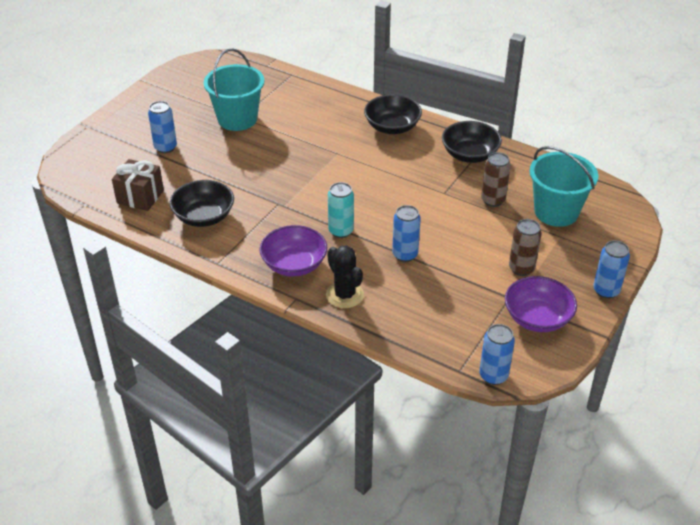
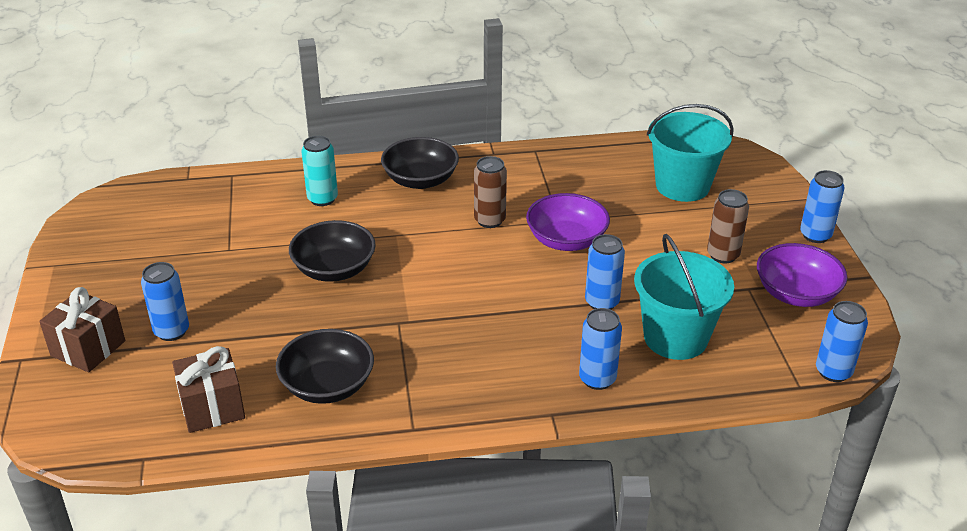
camera: 40 degrees left, 5 degrees down
(120, 136) = (88, 348): none -> brown gift
(237, 119) = (226, 254): turquoise bucket -> turquoise bucket (675, 337)
(294, 264) = (502, 379): purple bowl -> purple bowl (566, 240)
(341, 231) = (506, 314): turquoise can -> turquoise can (322, 199)
(344, 295) = (597, 379): black cactus -> blue can
(469, 155) = (535, 171): black bowl -> black bowl (334, 269)
(493, 200) = (613, 204): brown can -> brown can (489, 220)

